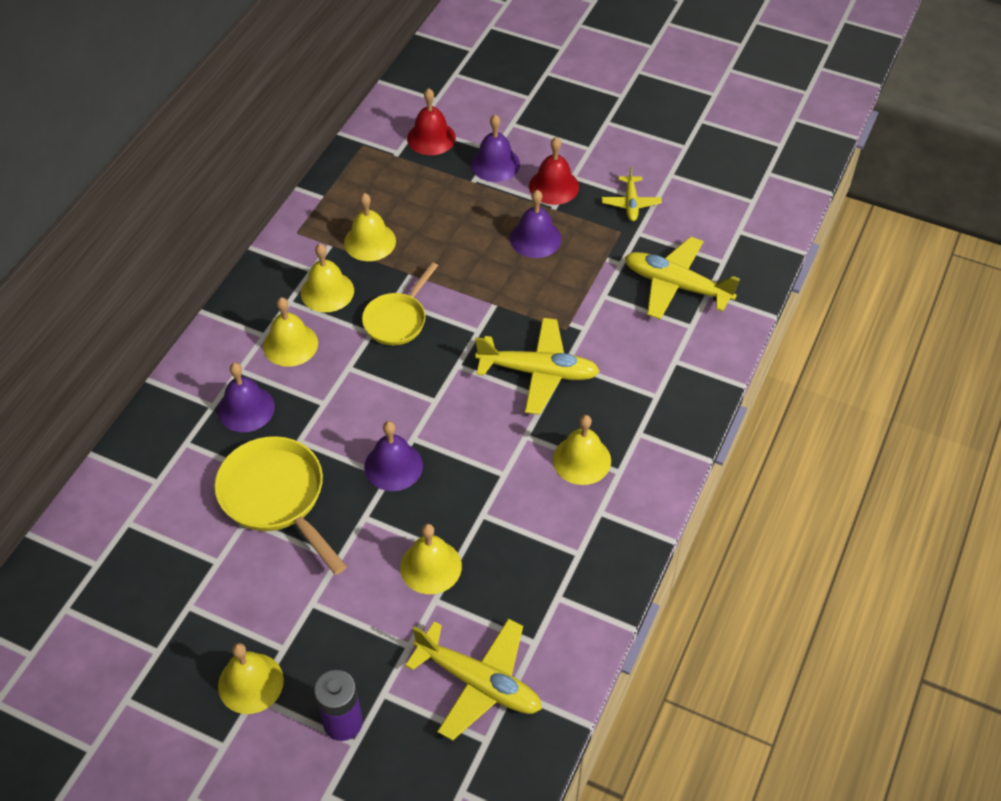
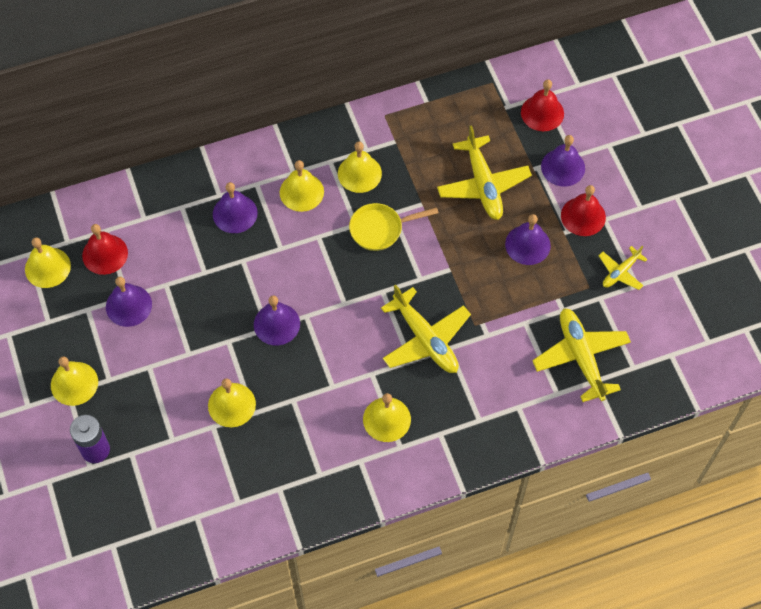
camera: 45 degrees right, 10 degrees up
(151, 543) = (105, 254): none -> red bell
(228, 567) = (128, 305): none -> purple bell
(276, 498) = (194, 286): yellow pan -> none
(370, 241) = (421, 159): yellow bell -> yellow bell (47, 267)
(479, 682) = (185, 496): yellow plane -> yellow plane (483, 185)

